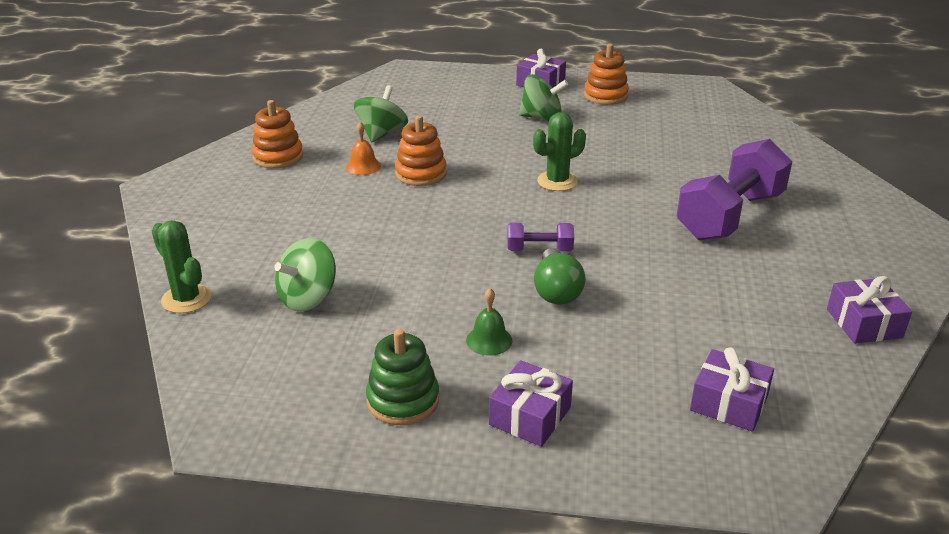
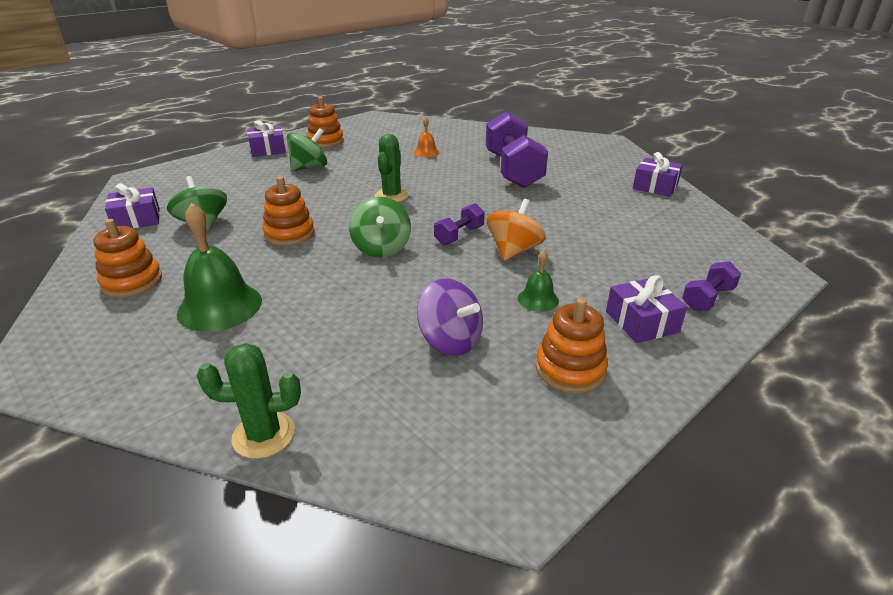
camera: 50 degrees left, 0 degrees up
(292, 204) = (220, 306): none -> green bell
(308, 298) = (373, 358): green spinning top -> green spinning top (381, 248)
(363, 166) = (231, 251): orange bell -> orange bell (426, 152)
(370, 322) = (450, 341): none -> purple spinning top
(403, 400) = (570, 369): green stacking toy -> orange stacking toy
(556, 291) = (514, 251): green light bulb -> orange spinning top
(635, 447) = (707, 298): none -> purple dumbbell
(729, 403) = (690, 251): purple gift -> purple gift (137, 219)

